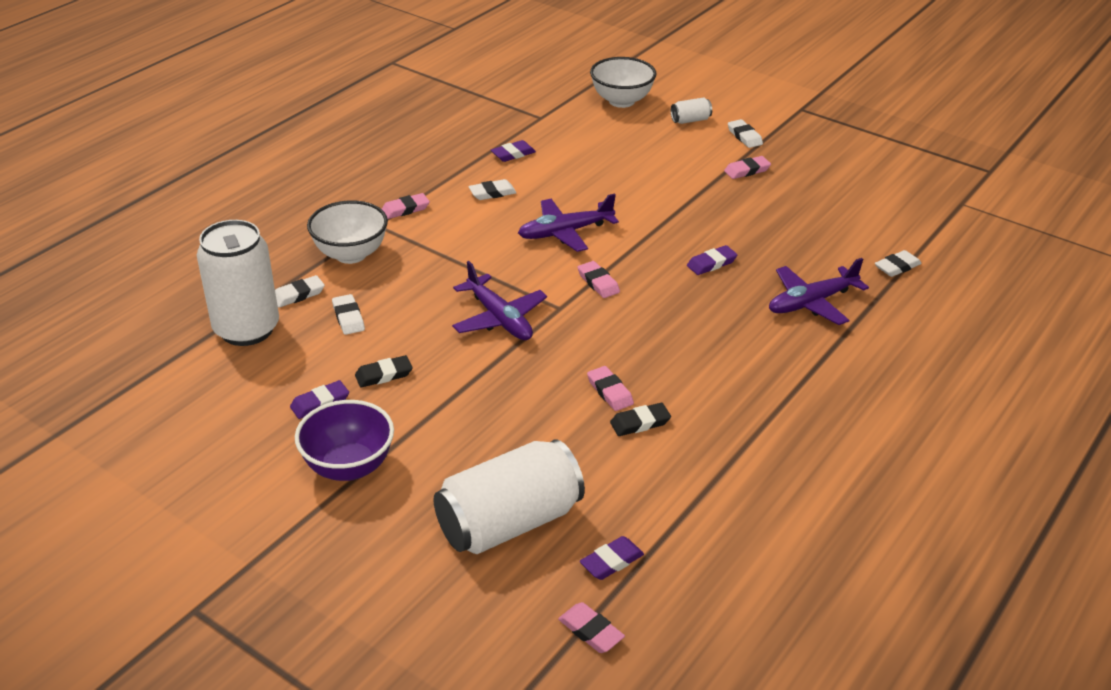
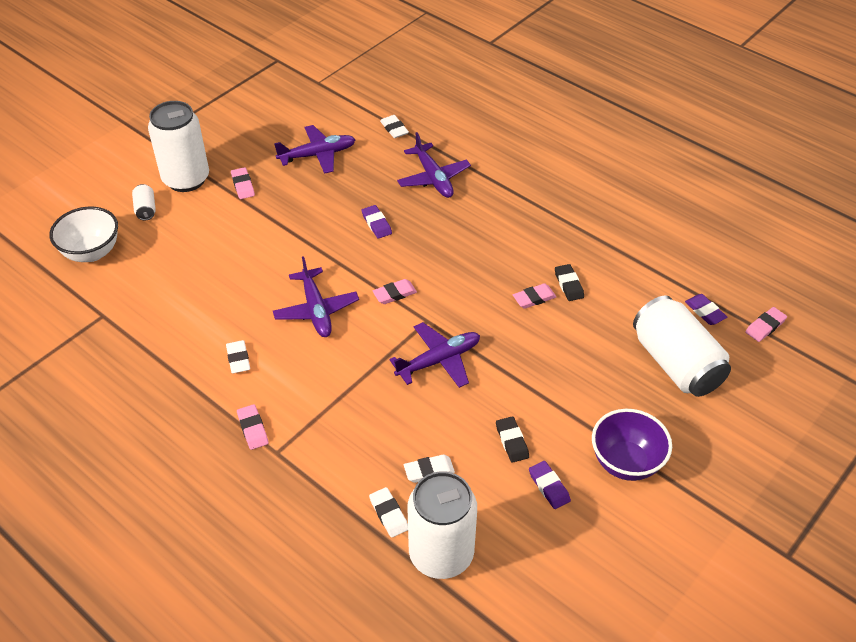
camera: 85 degrees left, 10 degrees up
(351, 254) = (326, 473): white bowl -> none
(513, 154) = (169, 340): purple eraser -> none
(744, 136) = (186, 179): white eraser -> white can
(820, 214) = (317, 155): none -> purple plane

